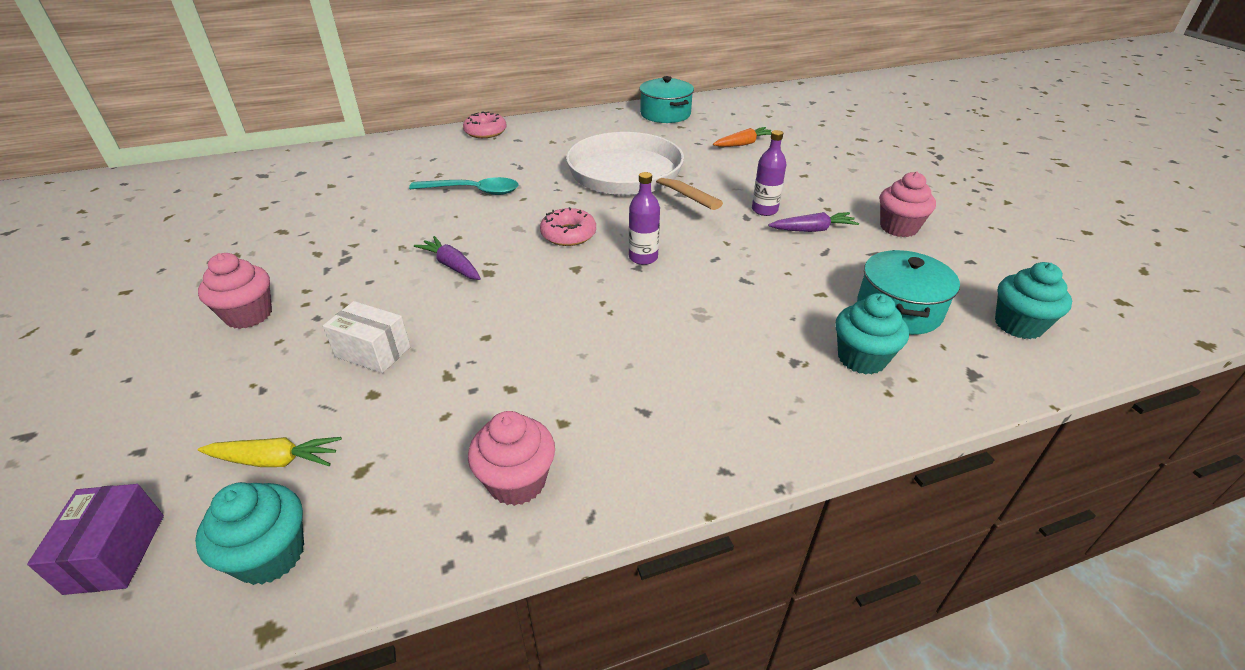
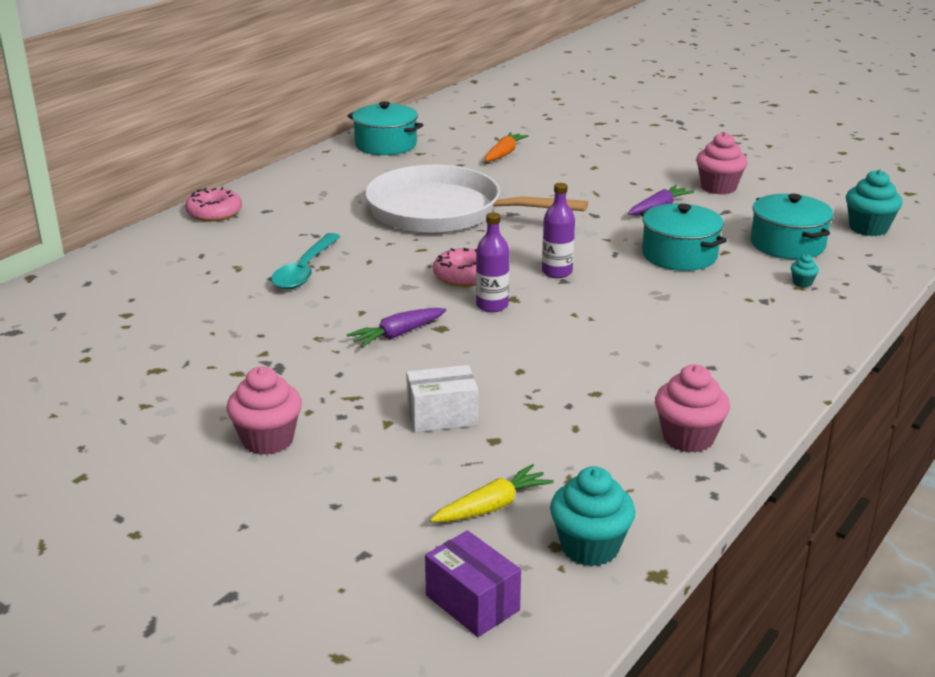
camera: 35 degrees left, 10 degrees down
(451, 265) = (397, 335): purple carrot -> purple carrot turned 45 degrees counterclockwise
(473, 191) = (305, 270): turquoise spoon -> turquoise spoon turned 135 degrees clockwise
(764, 210) = (601, 205): purple bottle -> purple bottle (492, 305)
(772, 281) = (679, 255): none -> turquoise pot
(861, 358) = (802, 283): turquoise cupcake -> turquoise cupcake, size x0.46

